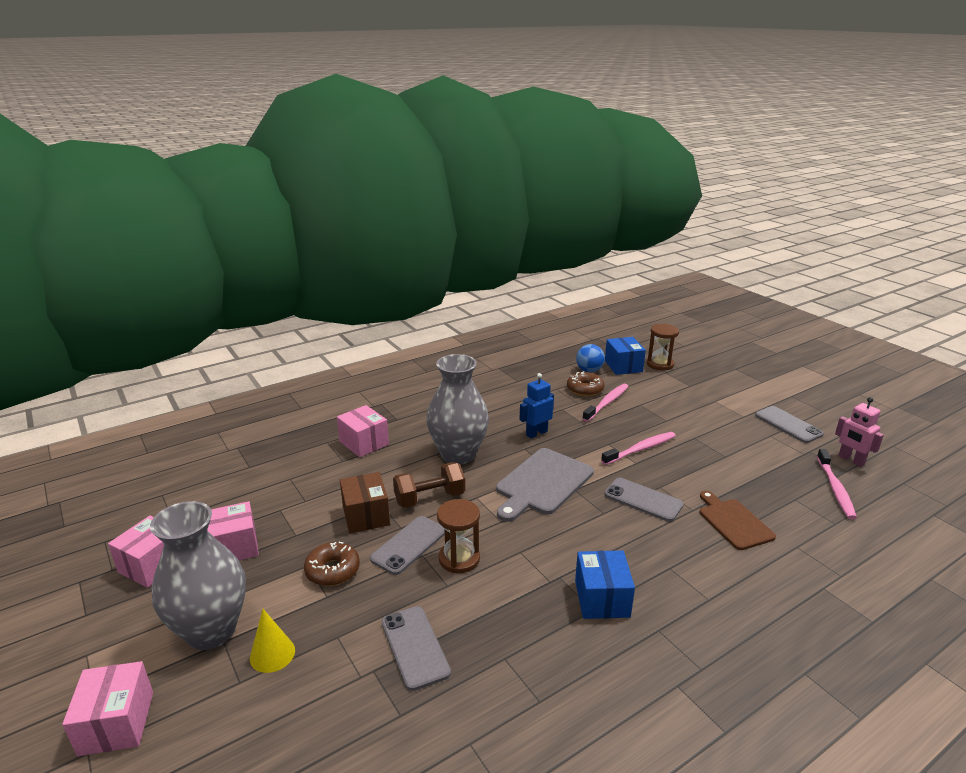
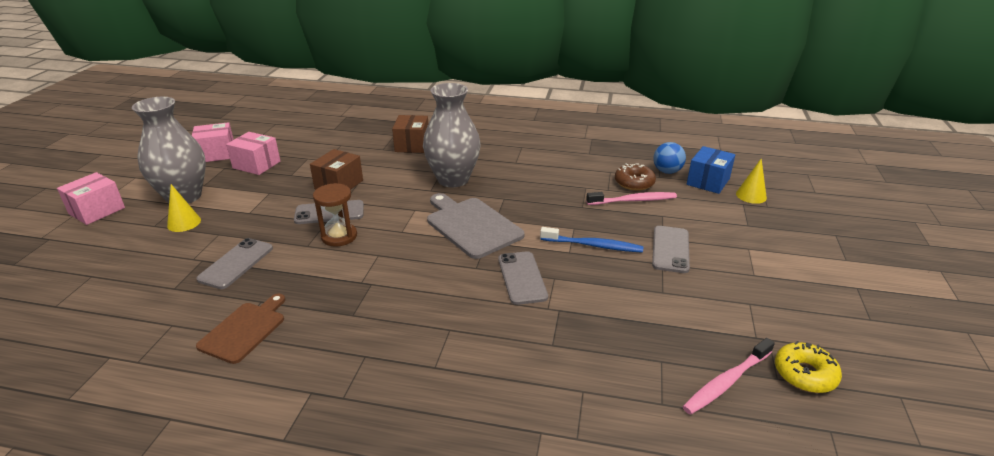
camera: 45 degrees right, 5 degrees up
(332, 570) = (273, 202): brown donut -> none
(364, 443) = (412, 145): pink box -> brown box
(430, 498) = (387, 195): brown dumbbell -> none
(536, 433) = (532, 193): blue robot -> none
(542, 483) = (471, 226): grey cutting board -> grey cutting board turned 60 degrees clockwise
(602, 598) = (369, 313): blue box -> none
(640, 449) = (593, 245): pink toothbrush -> blue toothbrush
(660, 364) = (751, 195): brown hourglass -> yellow cone
(733, 522) = (563, 338): brown cutting board -> brown cutting board (244, 330)
(788, 425) = (793, 307): grey phone -> grey phone (670, 249)
(851, 460) = (804, 374): pink robot -> yellow donut

